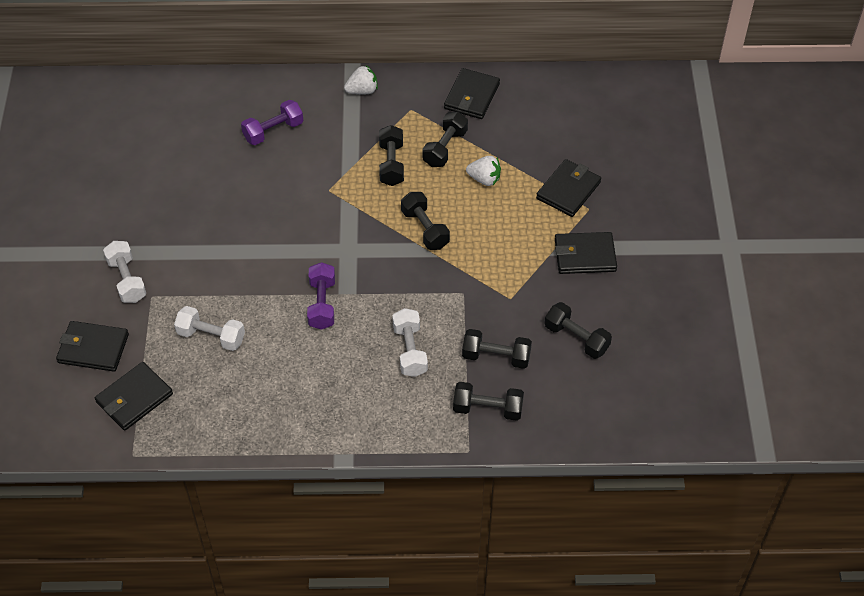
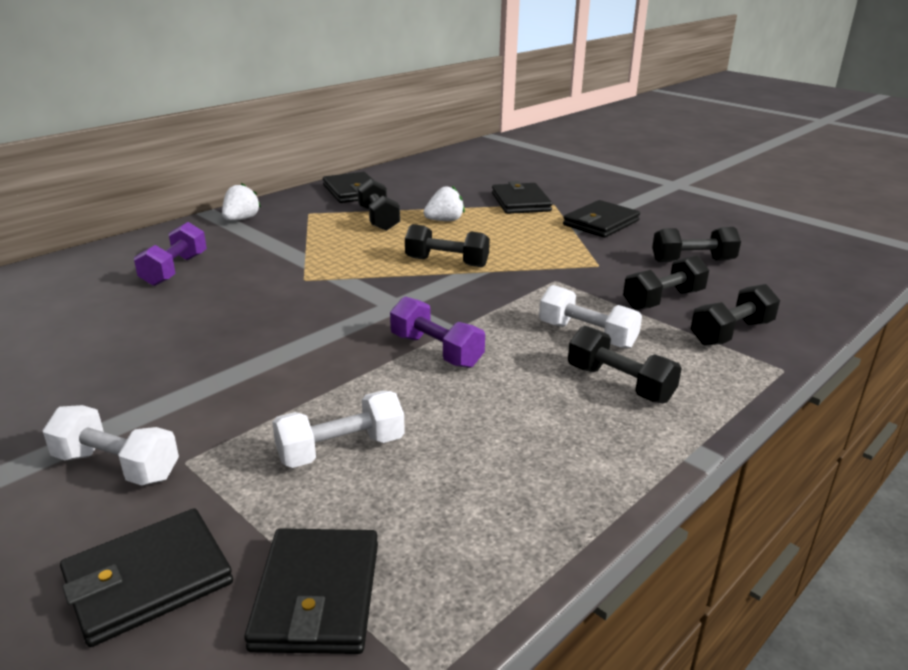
camera: 45 degrees left, 25 degrees down
(391, 164) = (344, 243): black dumbbell -> black dumbbell (619, 384)

